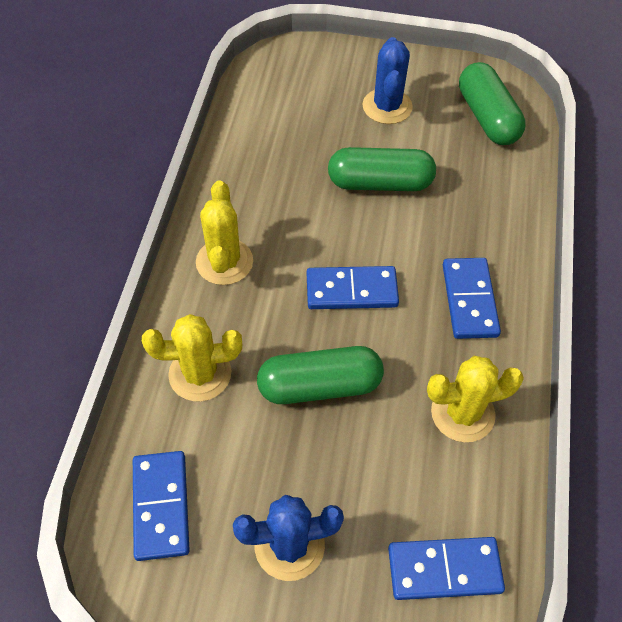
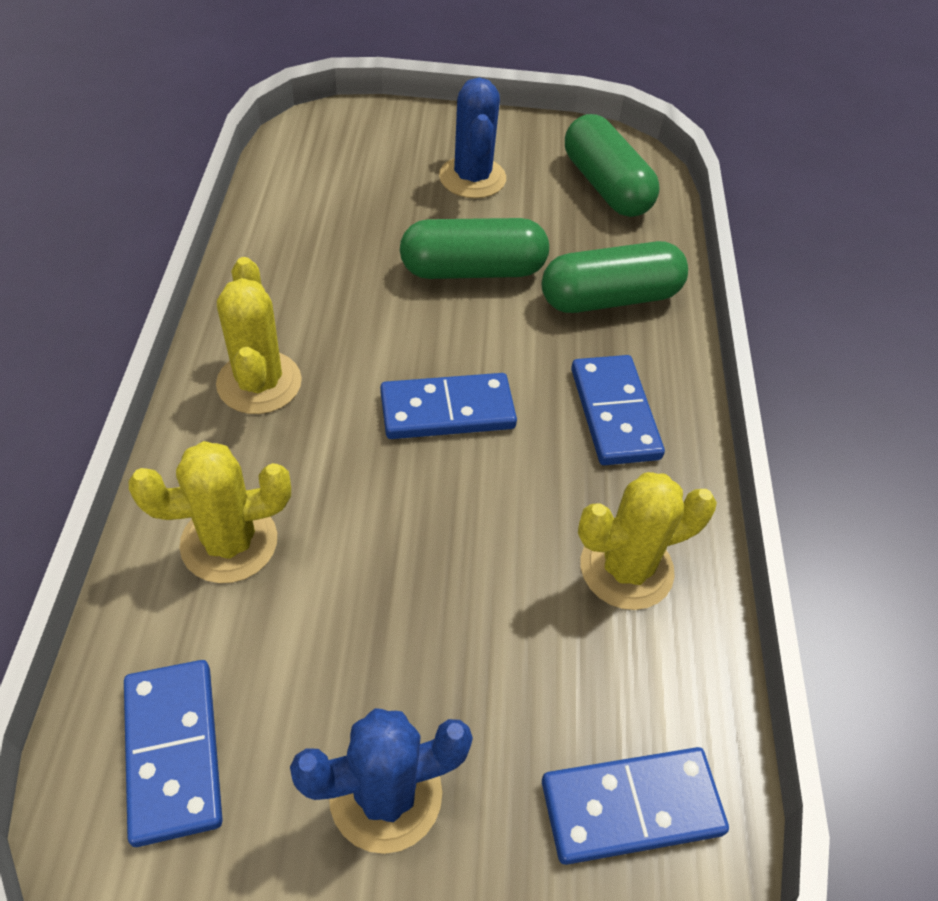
camera: 10 degrees left, 5 degrees down
(319, 386) = (413, 546): green capsule -> green capsule (609, 298)

